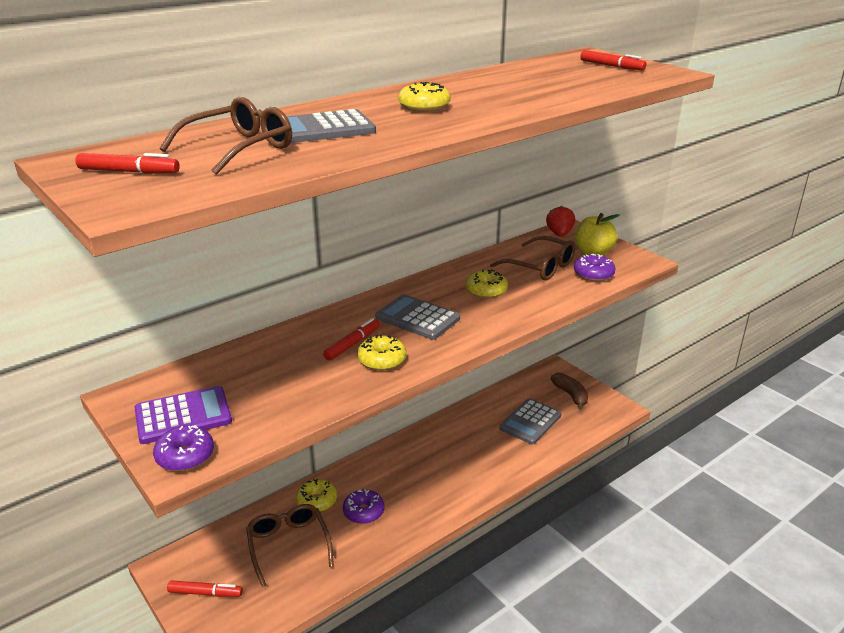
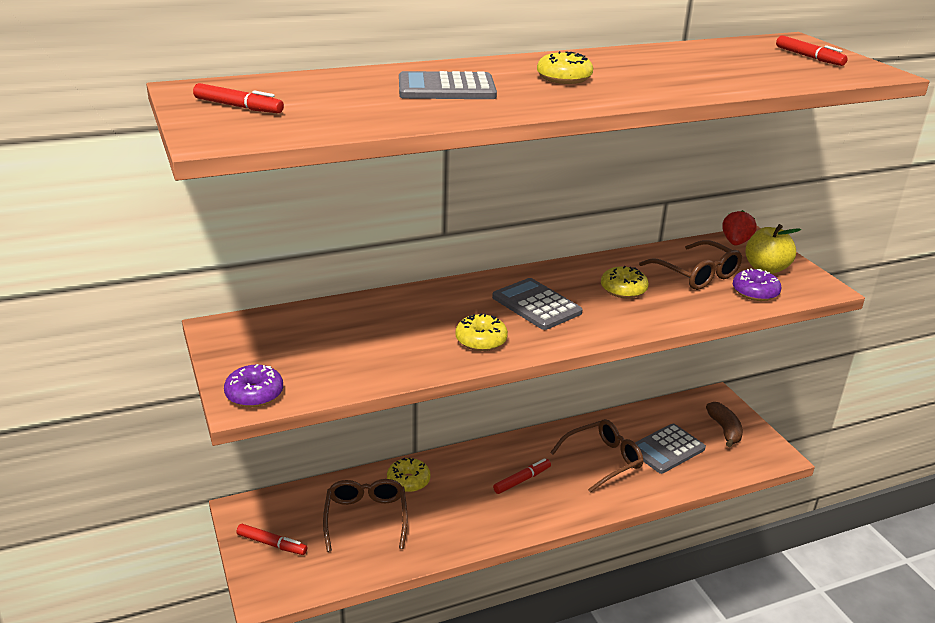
camera: 15 degrees right, 0 degrees up
(183, 416) = (267, 357): purple calculator -> none
(239, 148) = (351, 98): brown glasses -> brown glasses (603, 460)
(352, 344) = (457, 319): red marker -> red marker (522, 480)
(363, 512) = (452, 503): purple donut -> none

